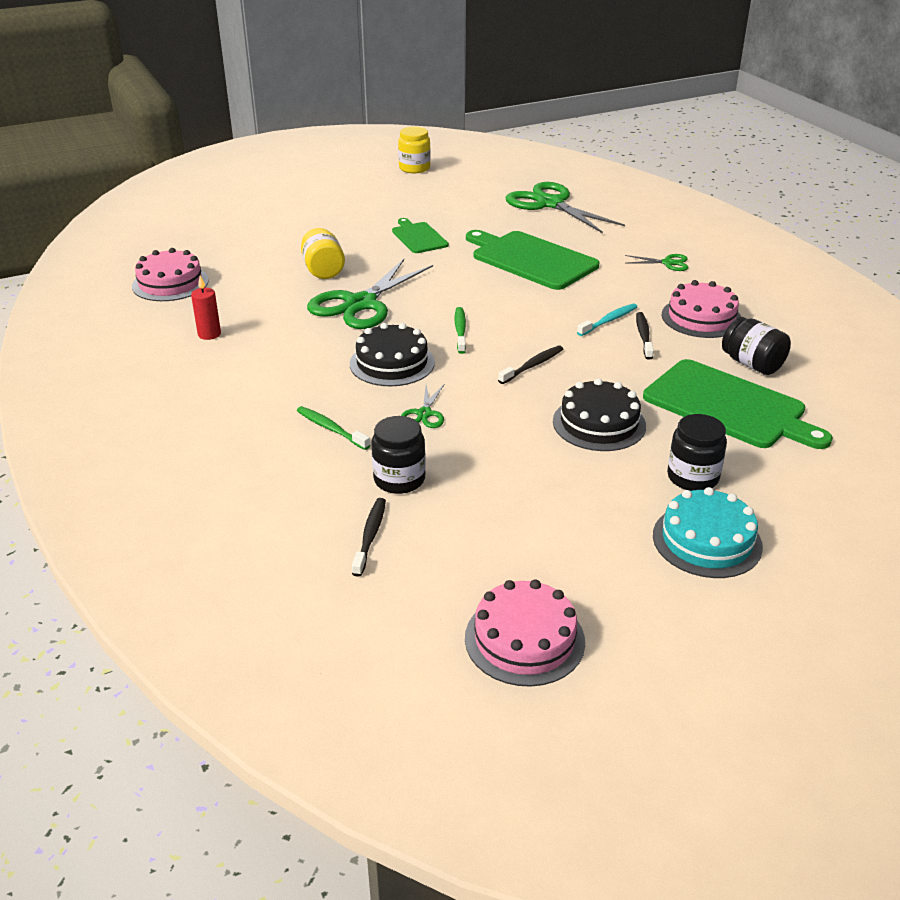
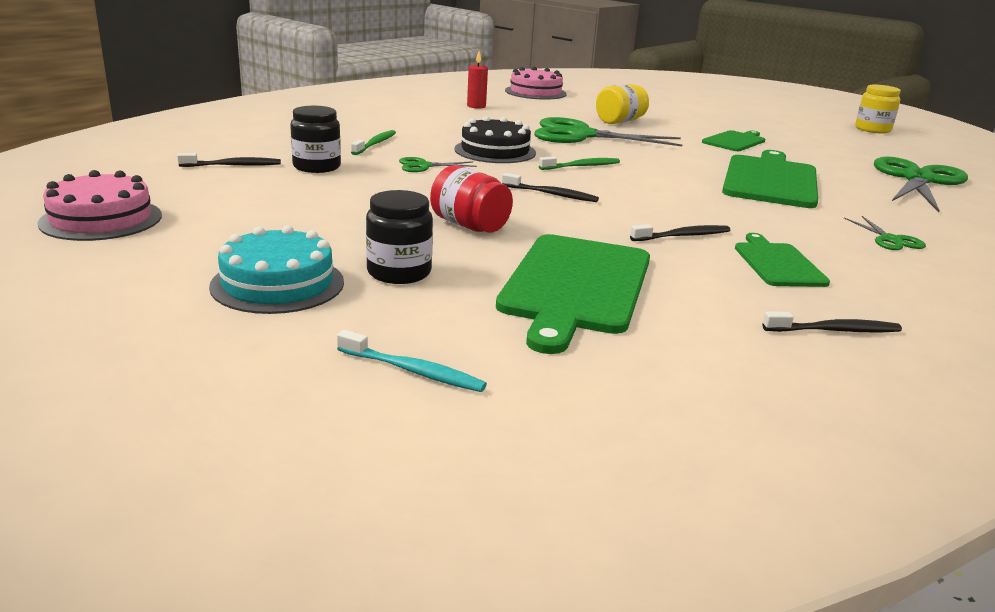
camera: 65 degrees right, 10 degrees down
(599, 423) = (469, 226): black cake -> red jar
(608, 321) = (692, 218): turquoise toothbrush -> turquoise toothbrush (413, 371)
(701, 317) = (778, 263): pink cake -> green cutting board
(752, 364) = (700, 297): black jar -> none
(804, 336) = (834, 330): none -> black toothbrush

